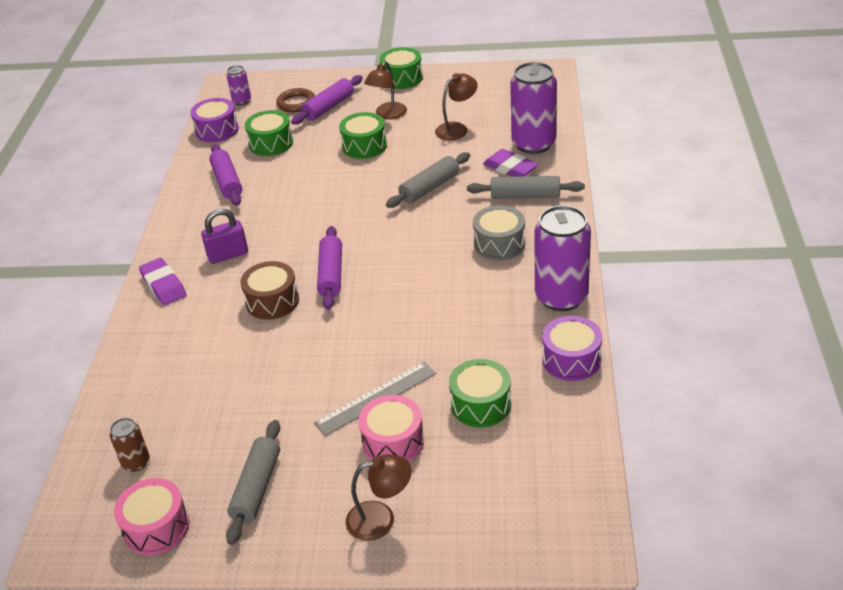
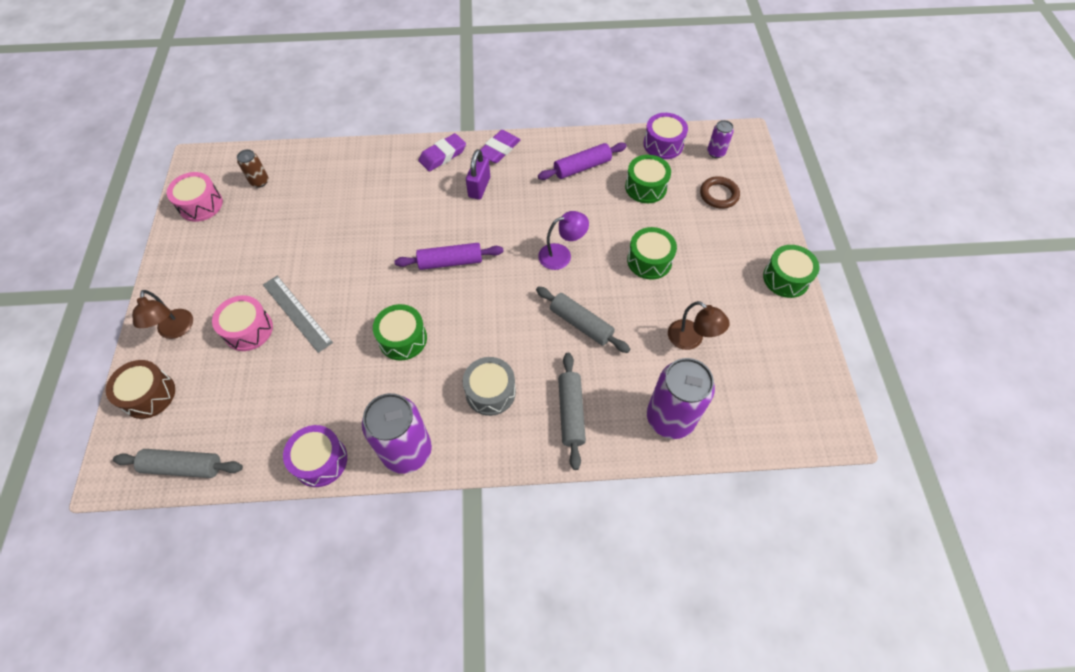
camera: 80 degrees right, 20 degrees up
(228, 255) = (479, 187): purple padlock -> purple padlock turned 45 degrees clockwise
(257, 488) = (222, 252): grey rolling pin -> grey rolling pin (183, 467)
(272, 301) = (418, 227): brown drum -> brown drum (149, 395)
(329, 107) = (716, 222): purple rolling pin -> none
(343, 198) = (561, 255): none -> purple lamp
(387, 115) = (709, 273): brown lamp -> none
(480, 404) = (277, 389): green drum -> green drum (403, 339)
(510, 168) = (620, 396): purple eraser -> purple eraser (499, 149)

